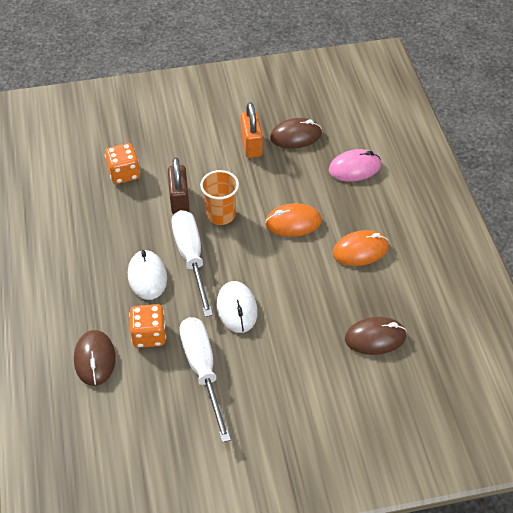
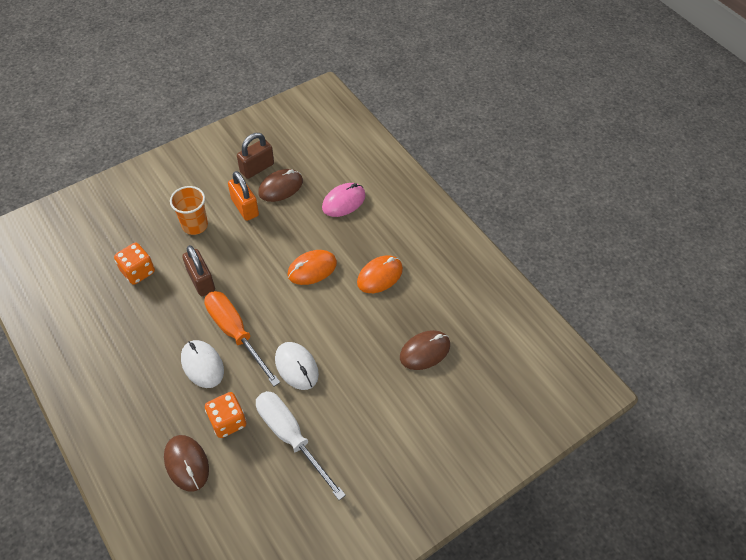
camera: 25 degrees left, 5 degrees up
(191, 258) = (235, 333): white screwdriver -> orange screwdriver
(221, 215) = (245, 283): orange cup -> orange cup (195, 225)
(279, 111) = (257, 168): none -> brown padlock

